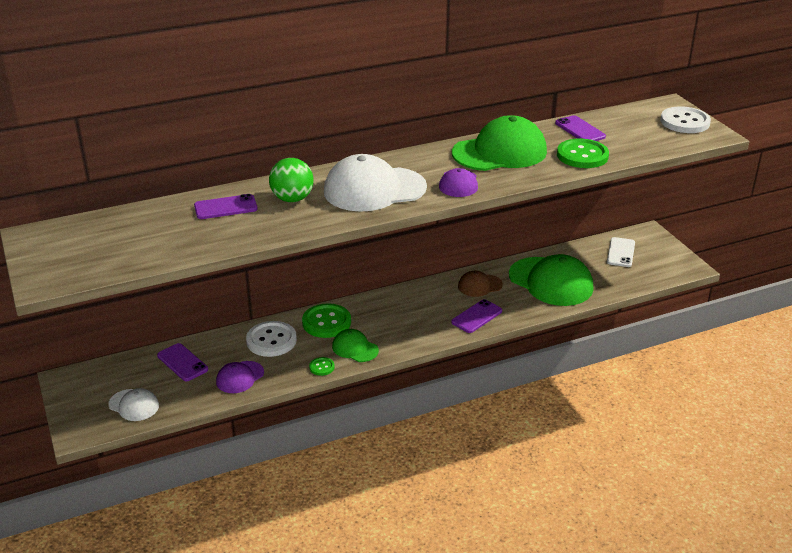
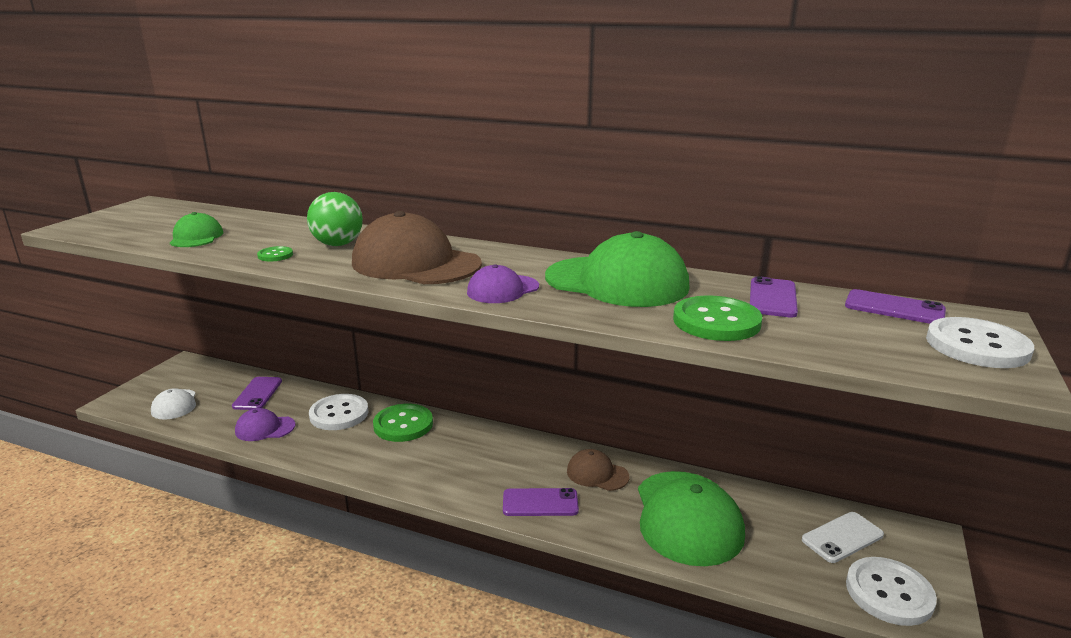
camera: 45 degrees right, 10 degrees down
(225, 207) = (282, 232): purple phone -> purple phone (894, 308)
(322, 367) = (328, 459): green button -> green button (275, 255)
(355, 348) = (382, 461): green cap -> green cap (196, 237)
(374, 189) = (416, 263): white cap -> brown cap
(663, 266) = (889, 593): none -> white button

